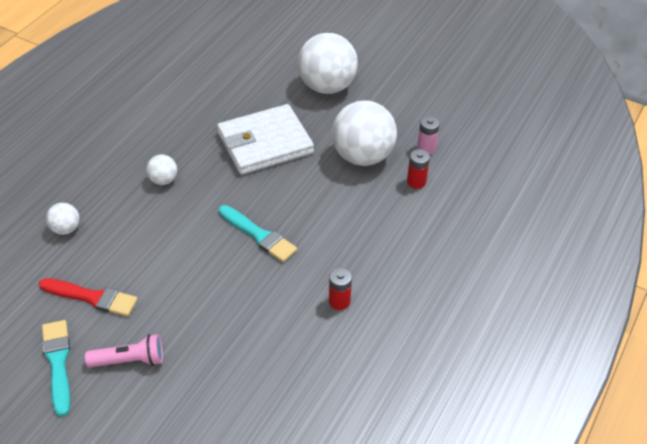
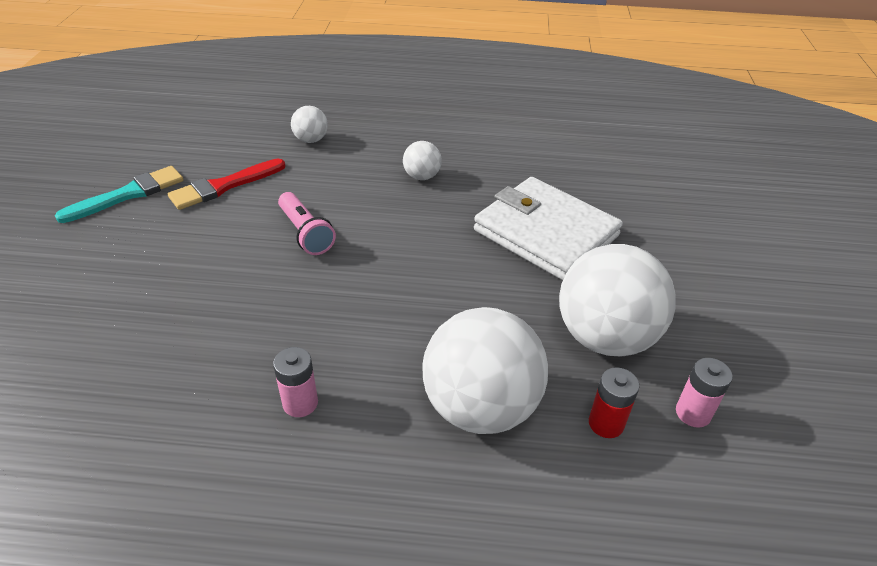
camera: 65 degrees right, 5 degrees down
(92, 297) = (224, 186): red brush -> red brush turned 60 degrees clockwise
(130, 360) = (142, 241): pink flashlight -> pink flashlight (306, 233)
(259, 235) = (381, 280): turquoise brush -> none
(327, 86) = (706, 255): white ball -> white ball (480, 407)
(339, 301) = (300, 403): red battery -> pink battery

